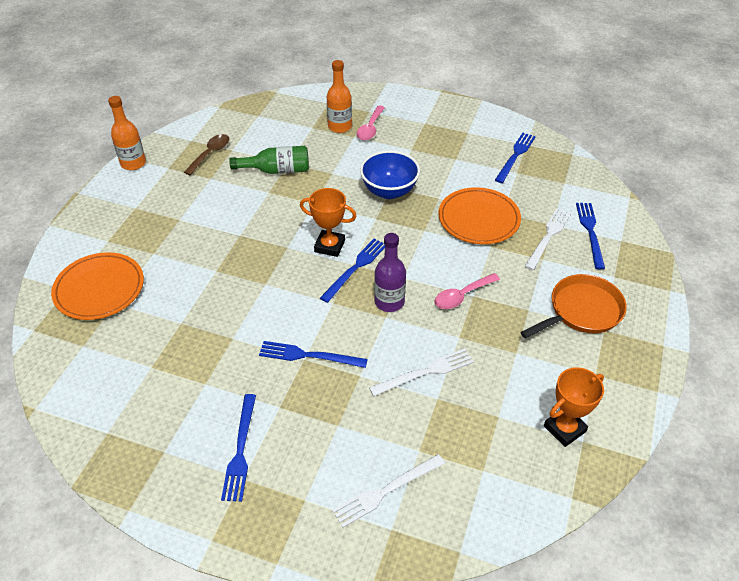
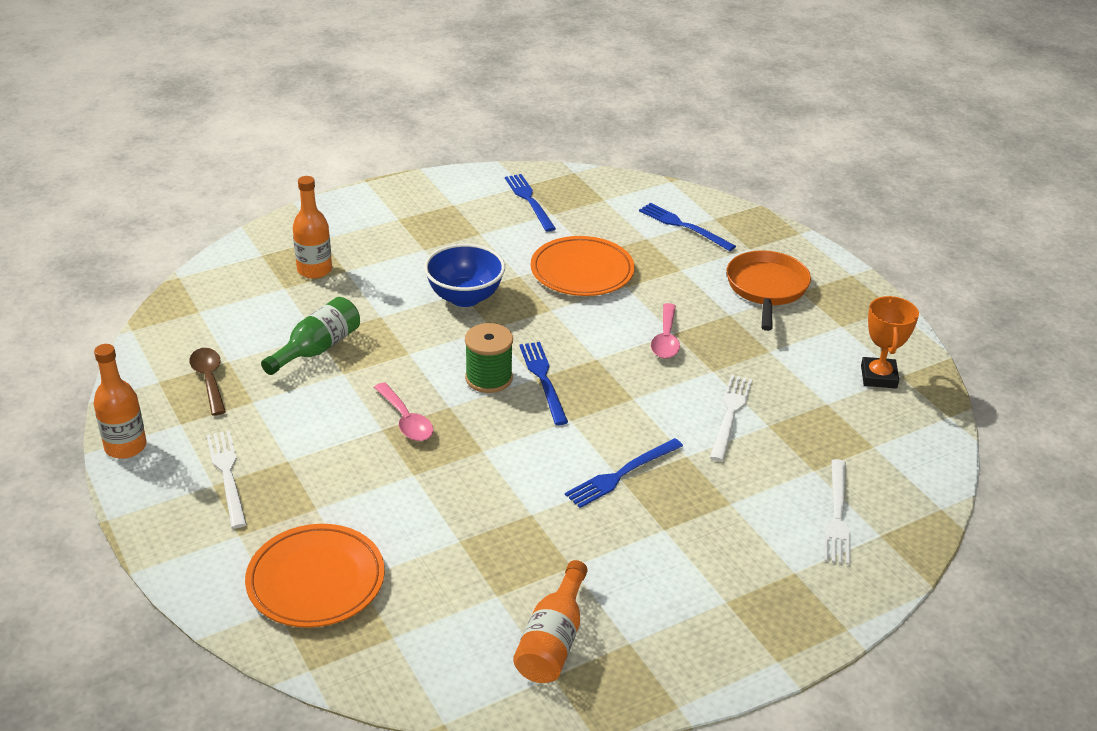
camera: 50 degrees left, 10 degrees down
(135, 414) = (553, 640): none -> orange bottle
(240, 450) = (689, 585): blue fork -> none
(329, 246) = (489, 378): orange trophy -> green spool
(370, 128) = (350, 254): pink spoon -> pink spoon (406, 420)
(389, 302) = (617, 385): purple bottle -> none
(548, 237) = (658, 250): white fork -> white fork (227, 475)

